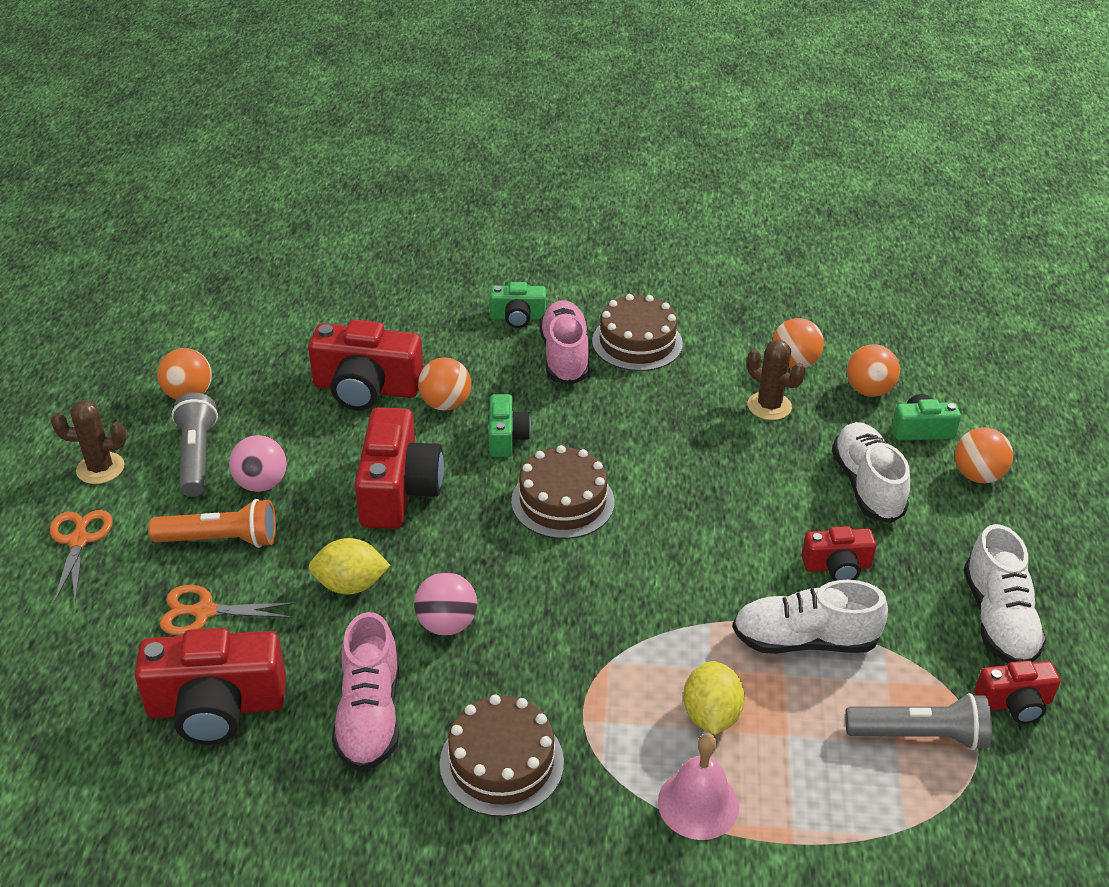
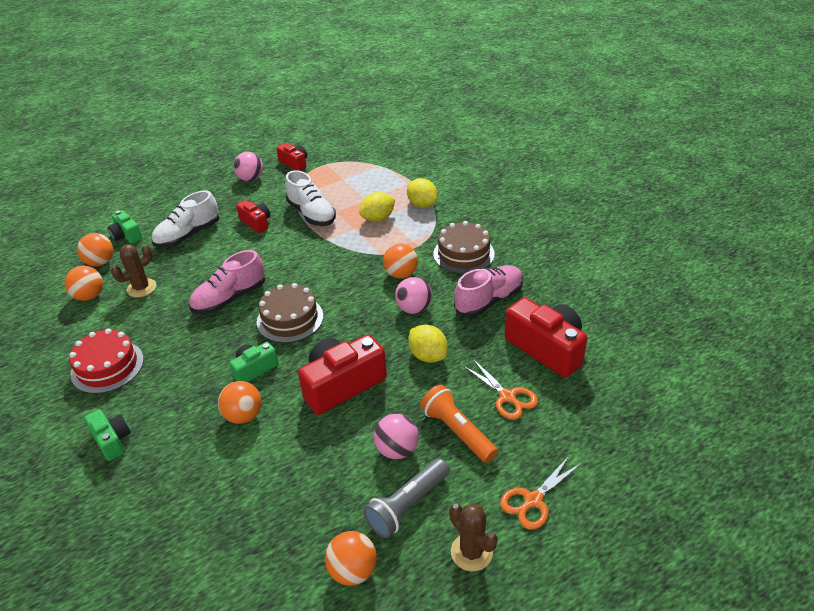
camera: 125 degrees left, 0 degrees up
(366, 388) = (259, 467): red camera -> none
(565, 356) = (147, 390): pink shoe -> pink shoe (229, 298)
(637, 342) = (107, 367): brown cake -> red cake
(698, 804) = (422, 204): pink bell -> yellow lemon
(769, 406) = (141, 288): brown cactus -> brown cactus turned 45 degrees clockwise
(919, 735) = (333, 175): grey flashlight -> none
(977, 475) = (153, 210): orange ball -> orange ball (401, 274)
(998, 619) = (251, 179): white shoe -> pink ball

